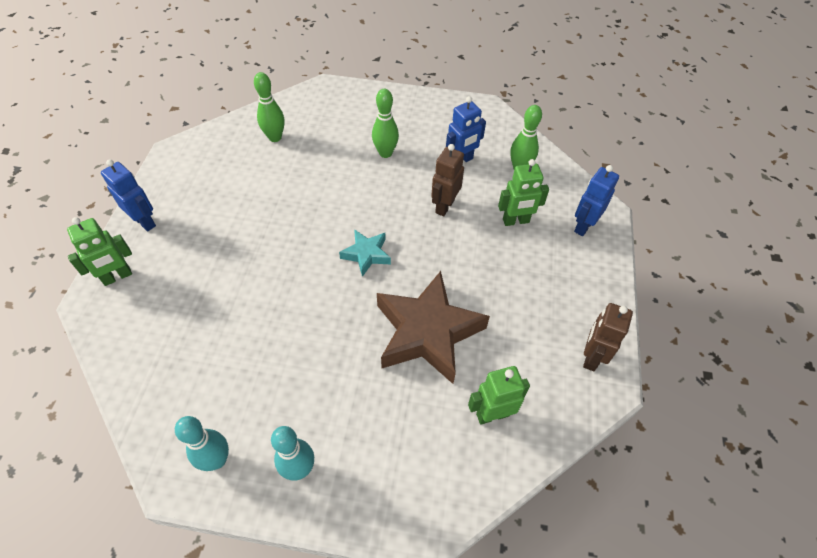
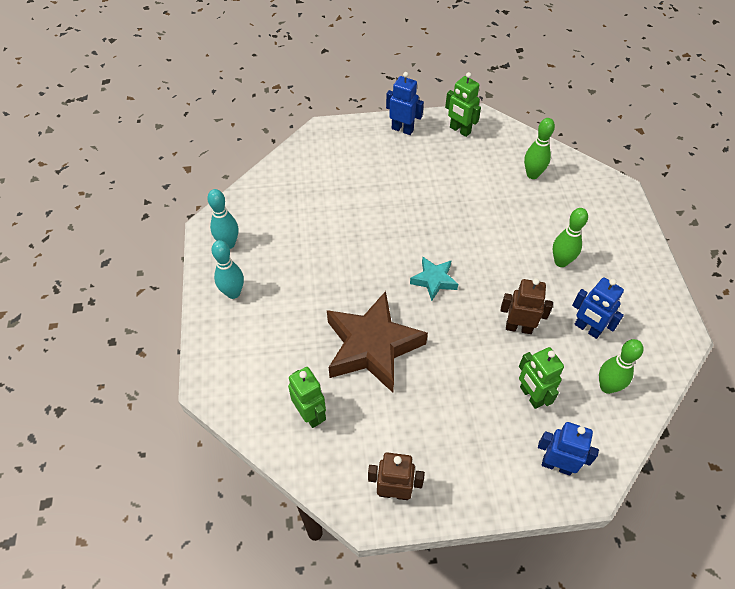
camera: 75 degrees right, 0 degrees up
(117, 277) = (348, 135): green robot -> green robot (460, 130)
(145, 221) = (402, 129): blue robot -> blue robot turned 90 degrees counterclockwise

